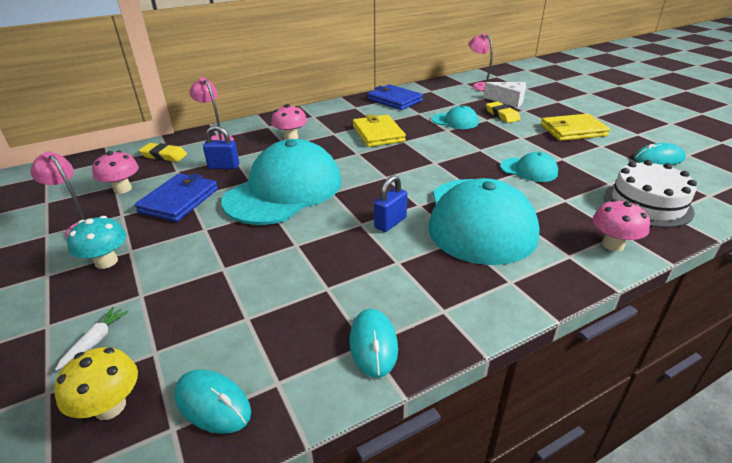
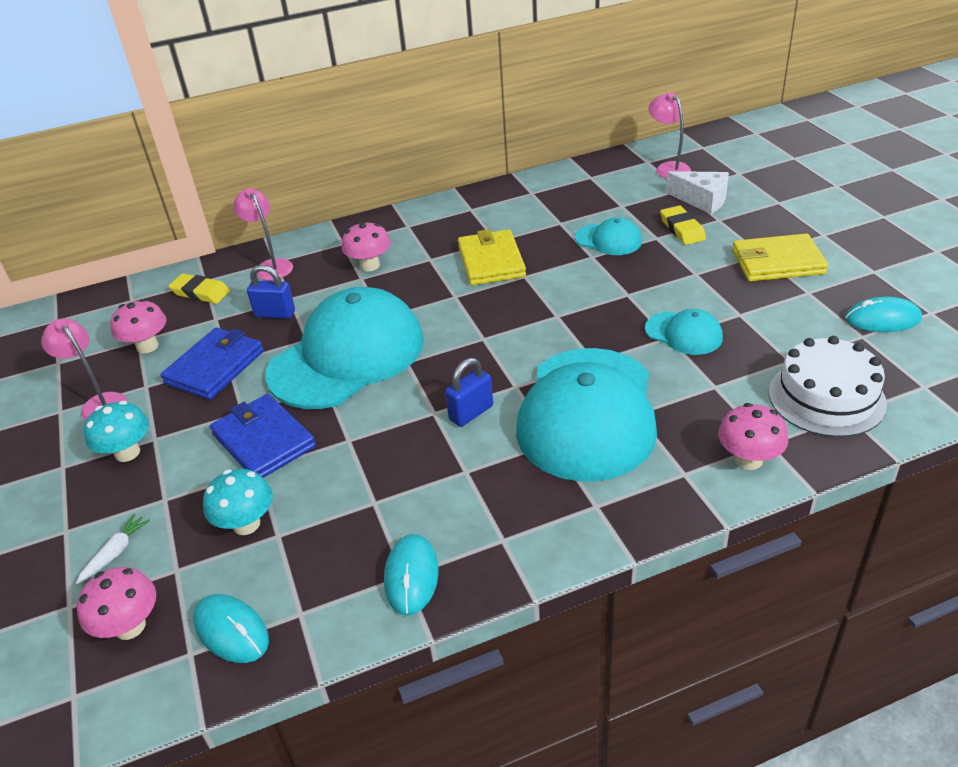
camera: 10 degrees right, 5 degrees up
(110, 406) = (130, 626): yellow mushroom -> pink mushroom
(217, 311) = (246, 524): none -> turquoise mushroom
(394, 100) = (531, 196): blue wallet -> blue wallet (263, 441)

